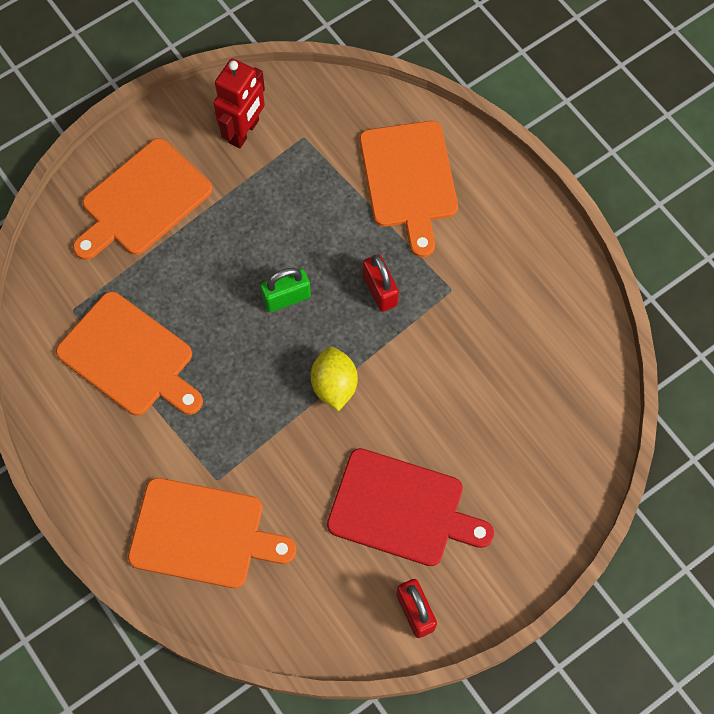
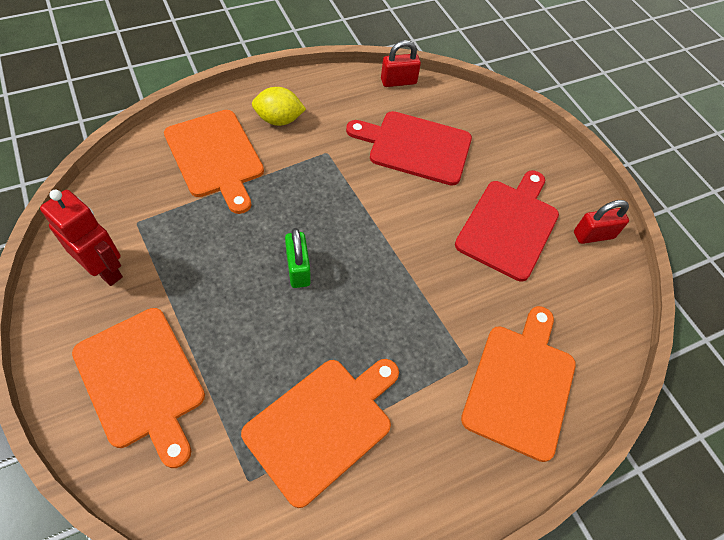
camera: 85 degrees left, 10 degrees down
(334, 385) = (393, 249): yellow lemon -> yellow lemon (279, 120)
(380, 290) = (312, 199): red padlock -> red padlock (398, 81)
(409, 180) = (216, 157): orange cutting board -> orange cutting board turned 60 degrees clockwise
(492, 386) = (415, 147): none -> red cutting board

